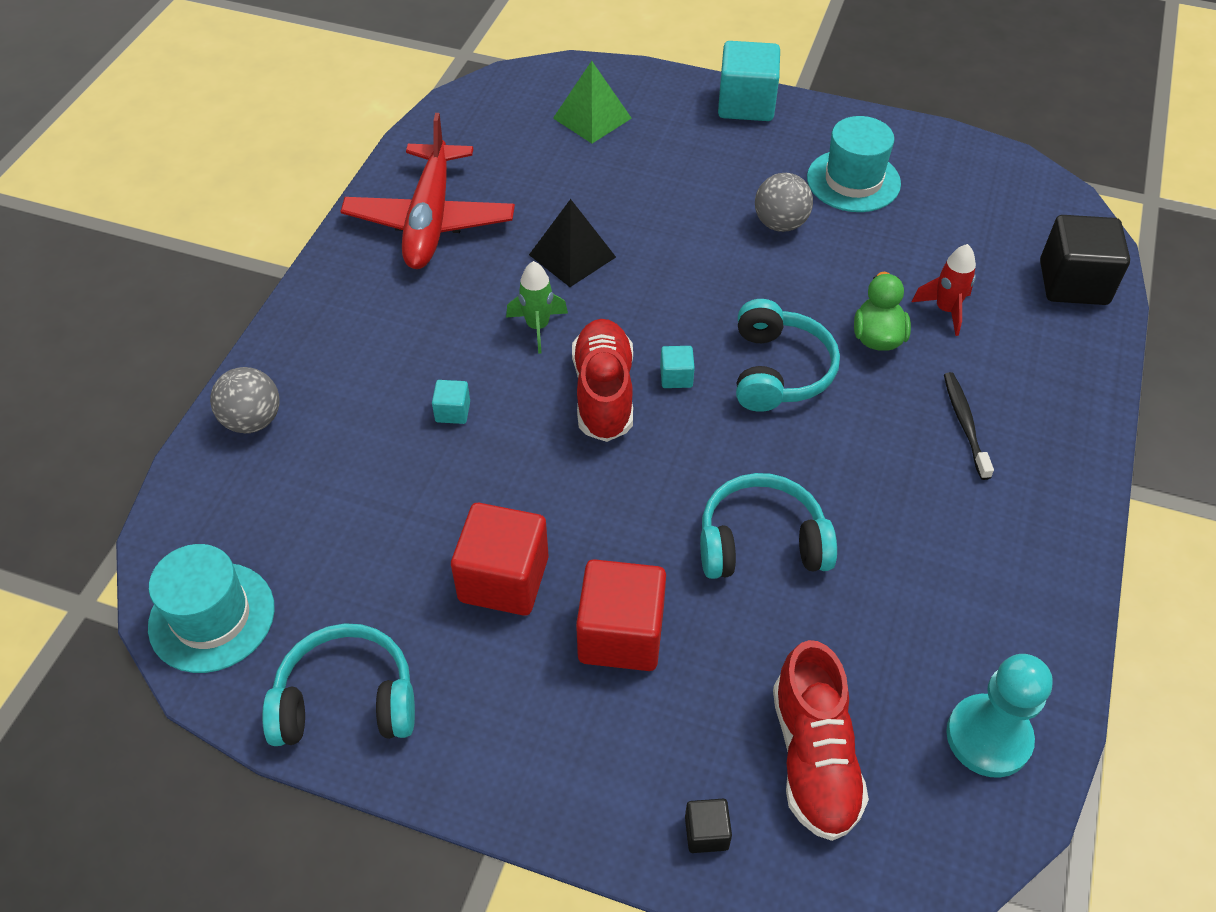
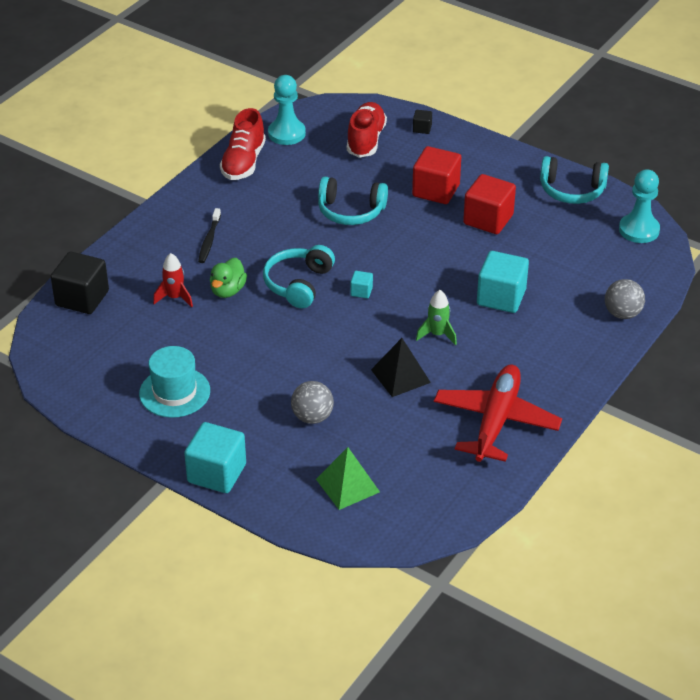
camera: 165 degrees left, 10 degrees down
(212, 617) = (639, 230): turquoise hat -> turquoise pawn
(453, 411) = (501, 297): turquoise cube -> turquoise cube, size x2.16
(604, 393) = (408, 291): red shoe -> red shoe (243, 162)
(780, 224) = (246, 371): grey ball -> grey ball (312, 417)

